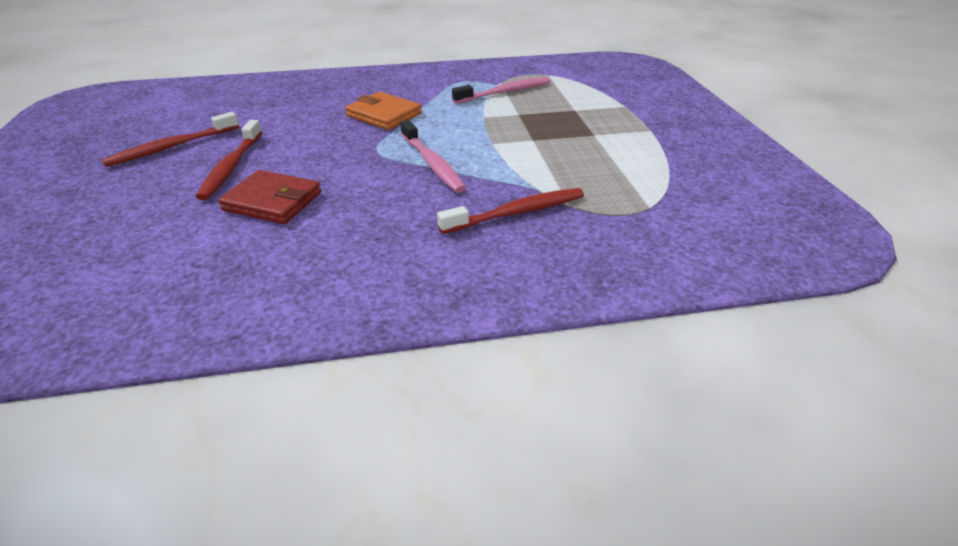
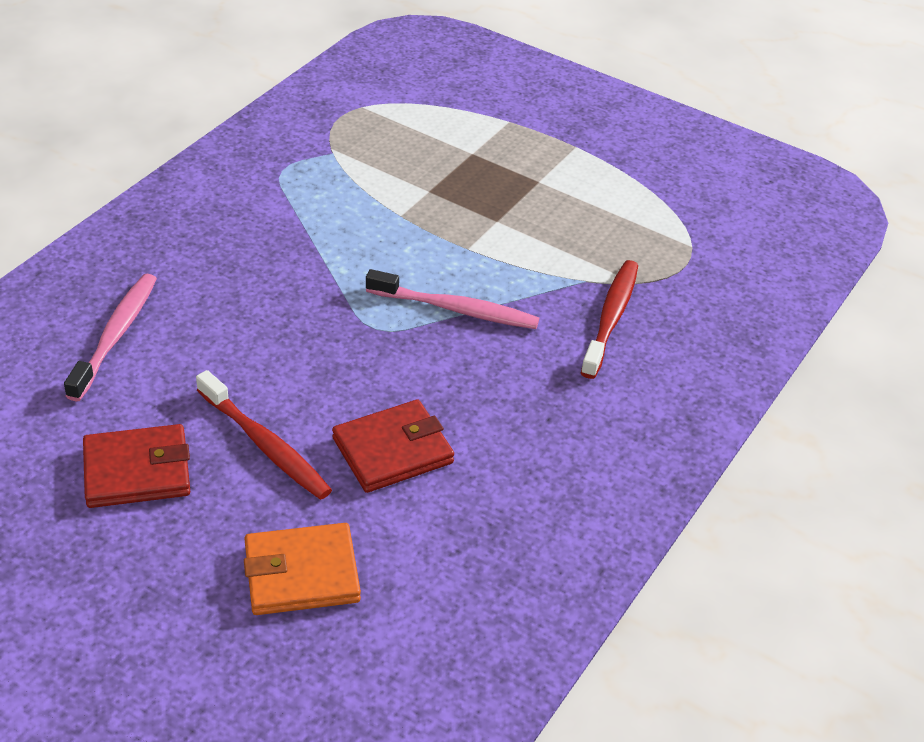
camera: 50 degrees left, 5 degrees up
(172, 147) = (137, 471): red toothbrush -> red wallet
(384, 115) = (290, 274): orange wallet -> orange wallet (301, 574)
(505, 92) = (362, 163): pink toothbrush -> pink toothbrush (115, 335)

